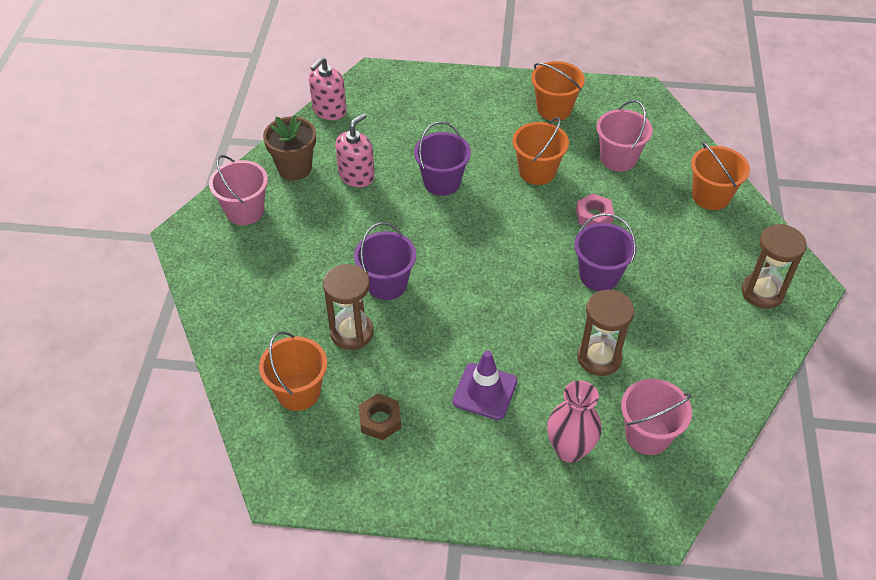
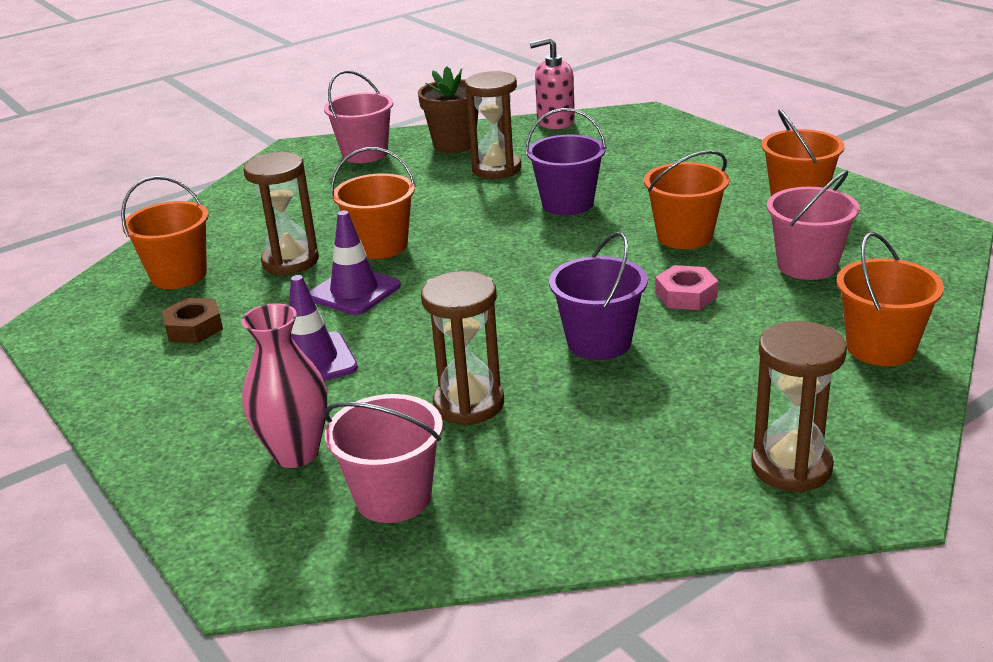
camera: 50 degrees right, 20 degrees down
(356, 176) = (496, 169): pink soap dispenser -> brown hourglass
(387, 284) = (380, 246): purple bucket -> orange bucket
(428, 328) = (354, 291): none -> purple traffic cone

